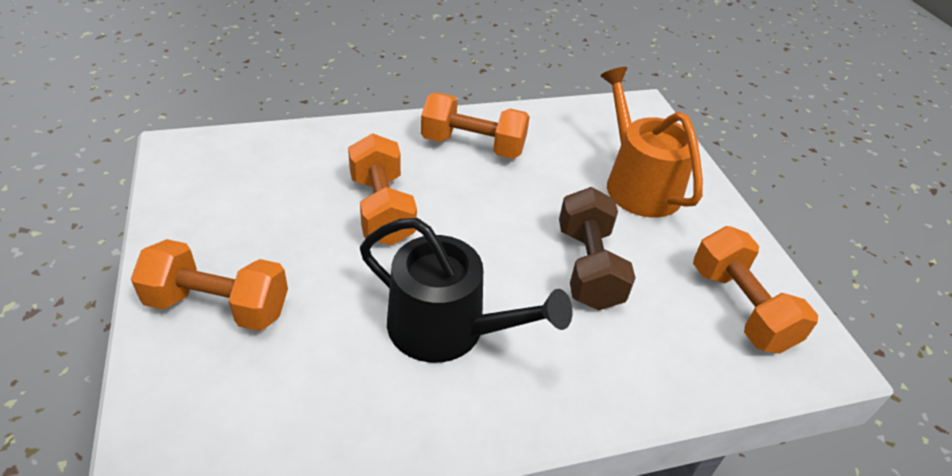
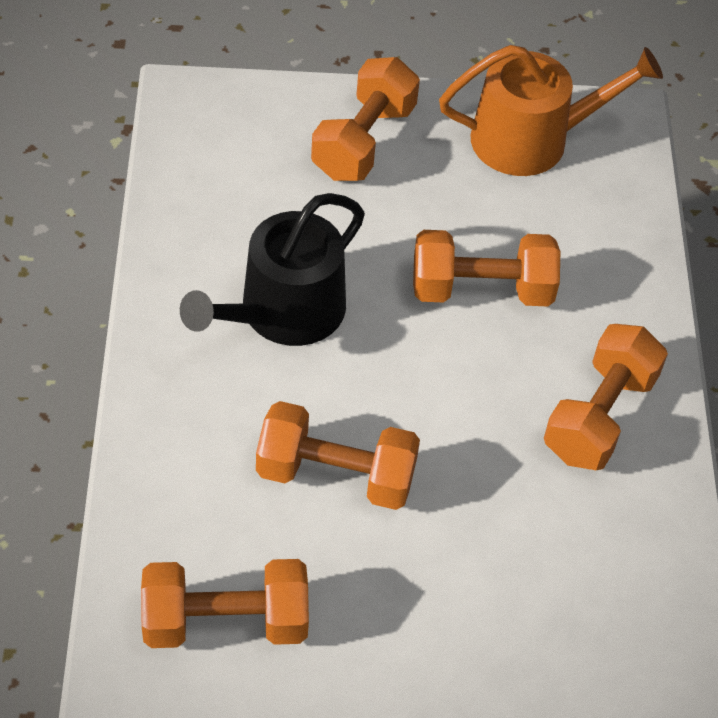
camera: 105 degrees right, 10 degrees up
(588, 267) = (335, 475): brown dumbbell -> orange dumbbell
(638, 184) = (483, 603): orange watering can -> orange watering can (532, 139)

